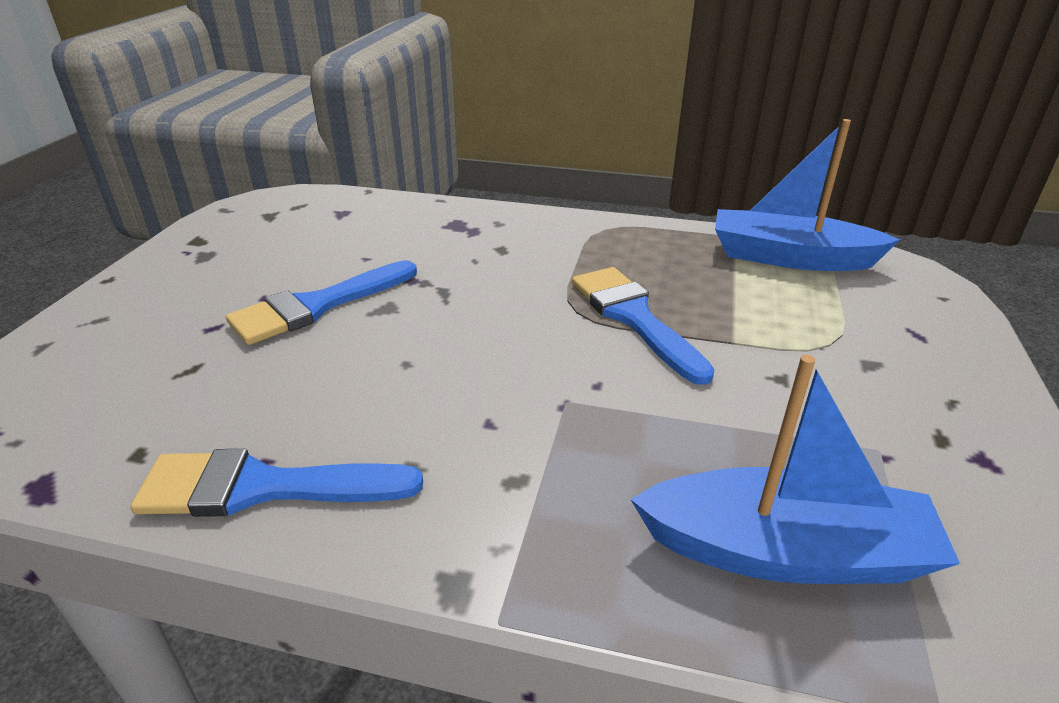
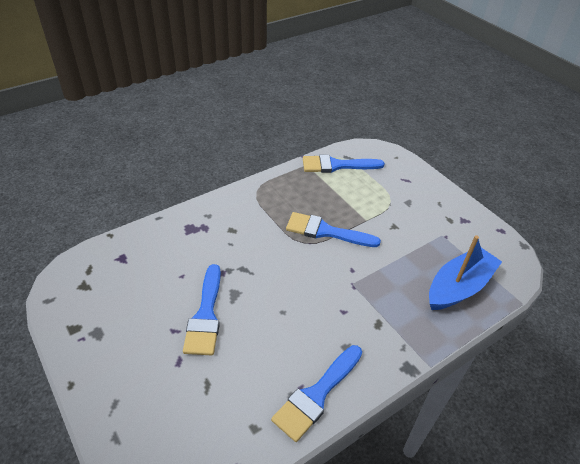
camera: 50 degrees left, 10 degrees up
(790, 258) = (337, 165): blue boat -> blue brush

